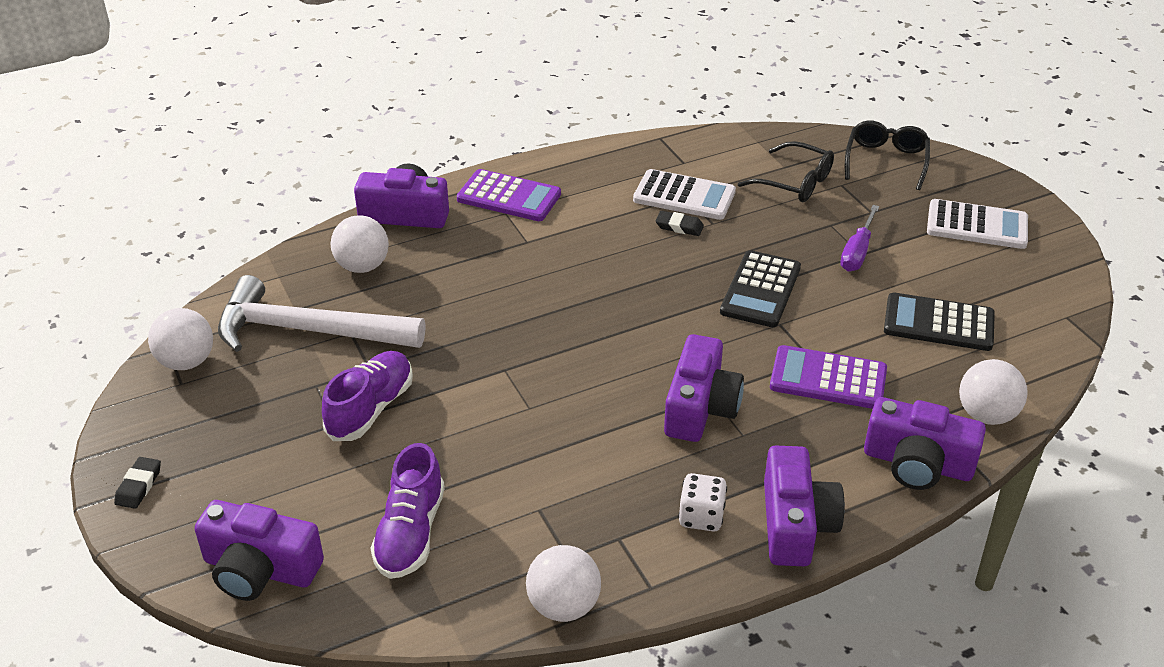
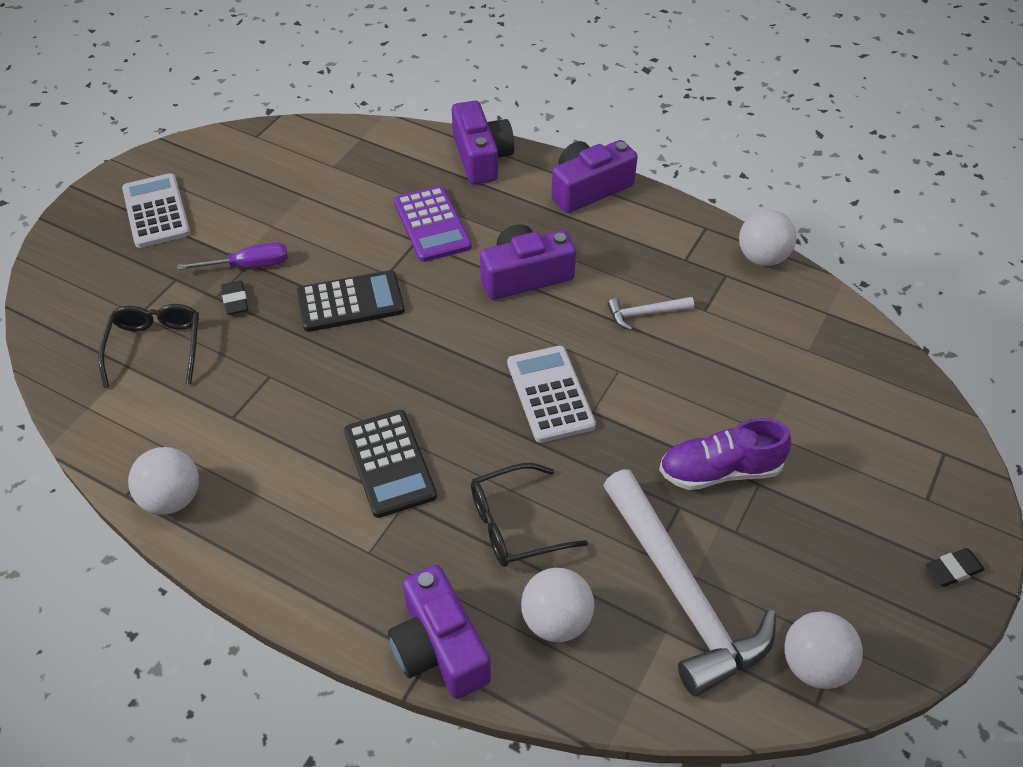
camera: 125 degrees left, 10 degrees up
(260, 569) = (916, 426): purple camera -> none
(410, 533) = (797, 364): purple shoe -> none
(509, 197) = (337, 567): purple calculator -> none
(576, 463) = (645, 313): none -> white hammer
(679, 226) = (293, 397): black eraser -> black eraser (235, 300)
(684, 196) = (235, 418): white calculator -> white calculator (550, 394)
(701, 517) = (627, 231): white dice -> none
(886, 161) = (73, 299): black glasses -> black glasses (514, 525)
(938, 323) = (315, 192): black calculator -> black calculator (390, 463)
(986, 415) = (403, 143): white ball -> white ball (172, 498)

